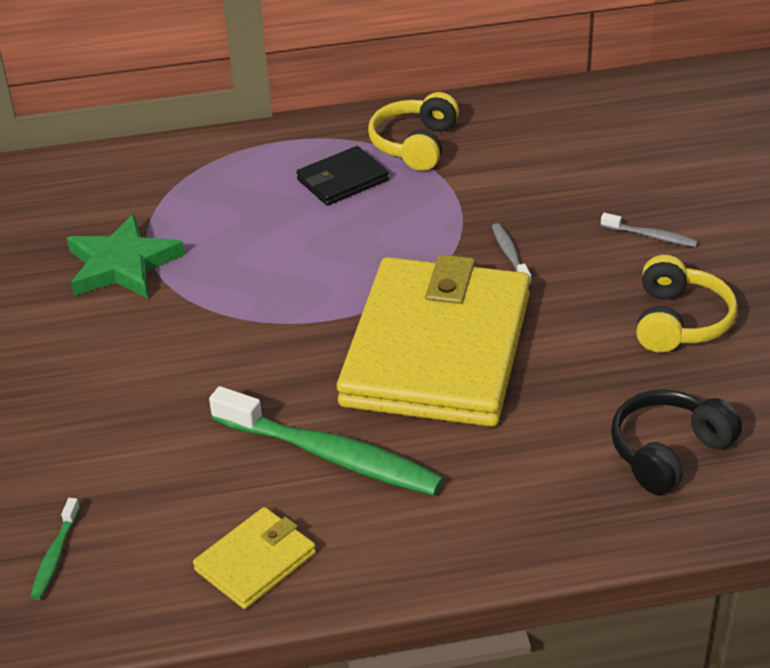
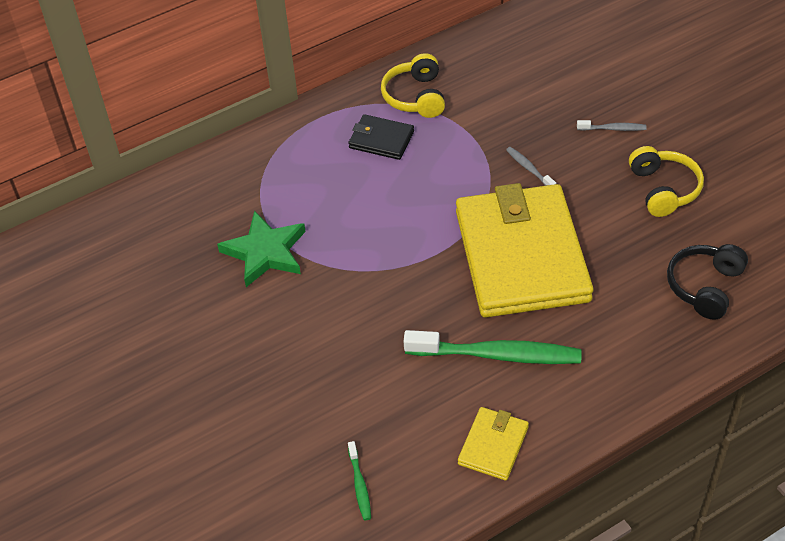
camera: 20 degrees left, 10 degrees up
(342, 180) = (381, 140): black wallet -> black wallet turned 75 degrees clockwise

